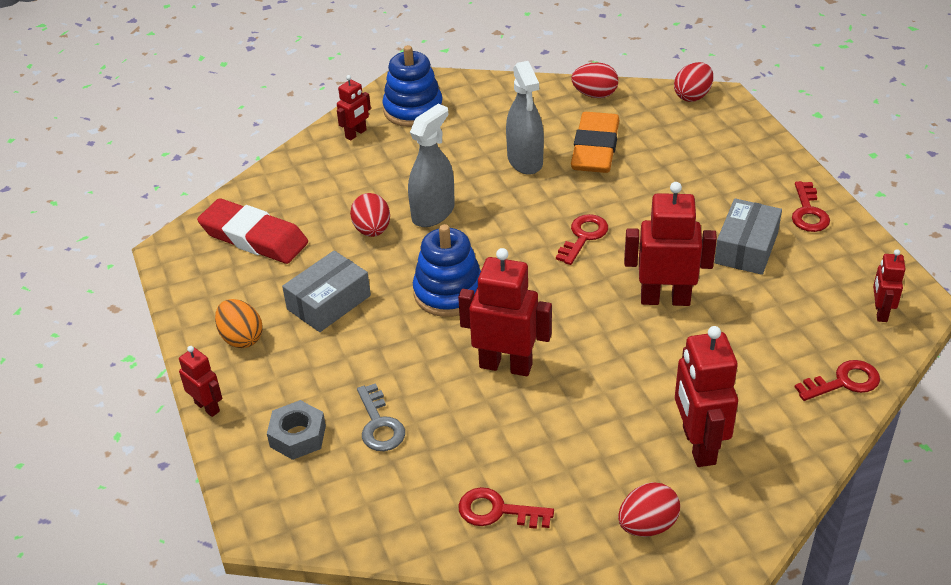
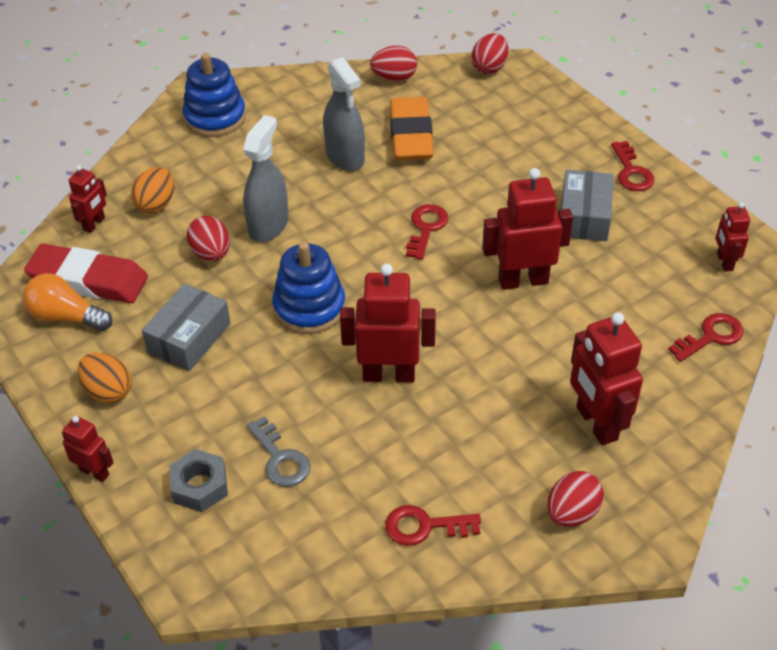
camera: 15 degrees left, 5 degrees up
(224, 267) = (66, 317): none -> orange light bulb
(335, 179) = (156, 204): none -> orange egg
(356, 134) = (163, 152): red robot -> red robot (94, 224)

